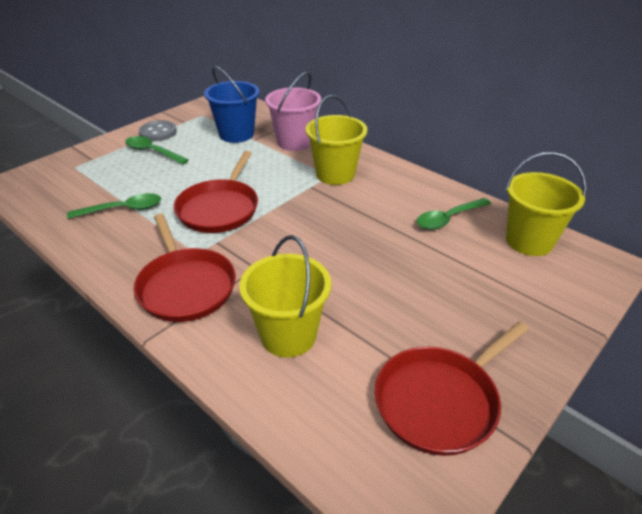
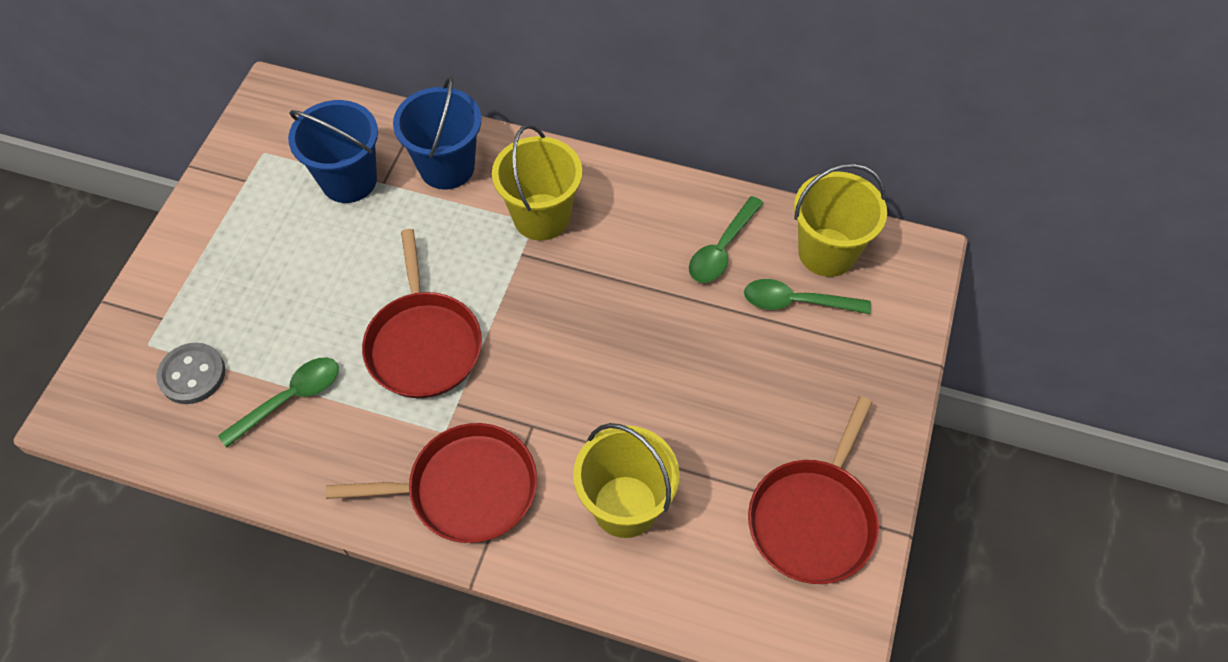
camera: 25 degrees left, 20 degrees up
(152, 152) = (246, 267): green spoon -> green spoon (796, 302)
(158, 132) = (222, 220): grey button -> grey button (192, 375)
(185, 286) = (465, 489): red pan -> red pan turned 45 degrees counterclockwise
(294, 142) = (447, 167): pink bucket -> blue bucket

